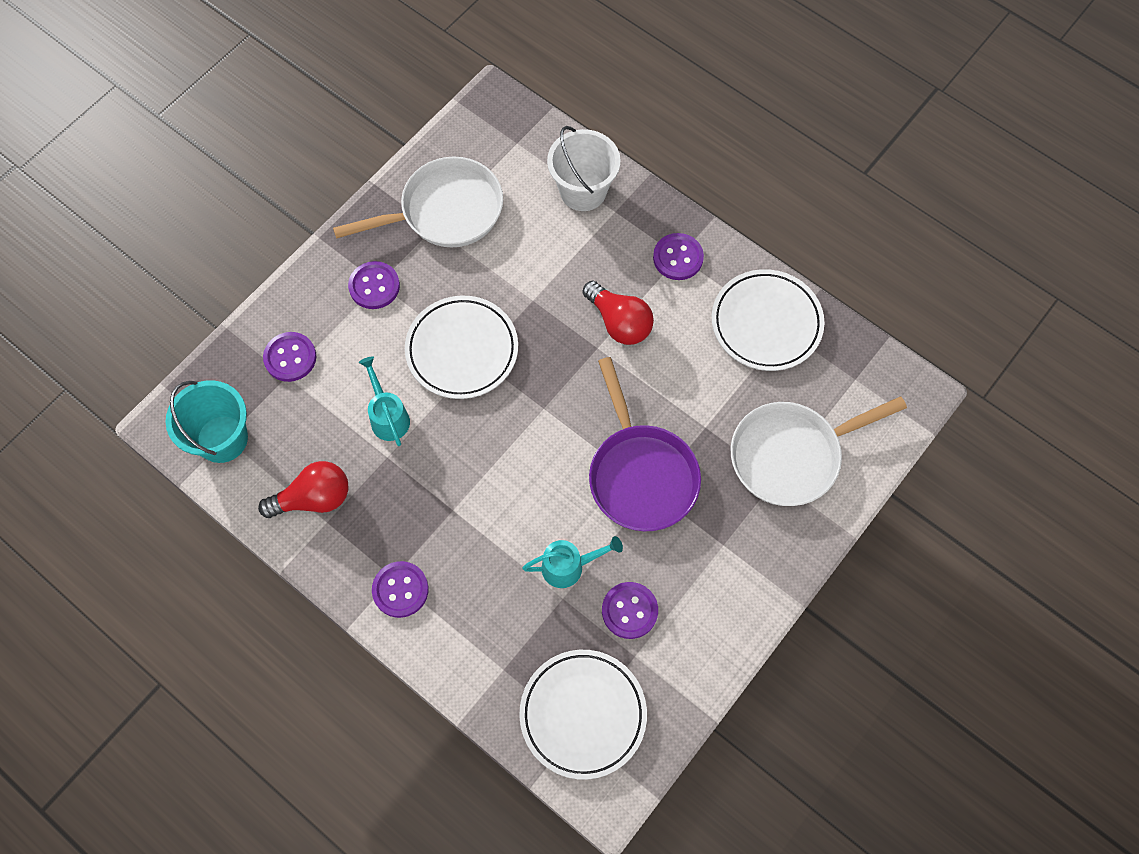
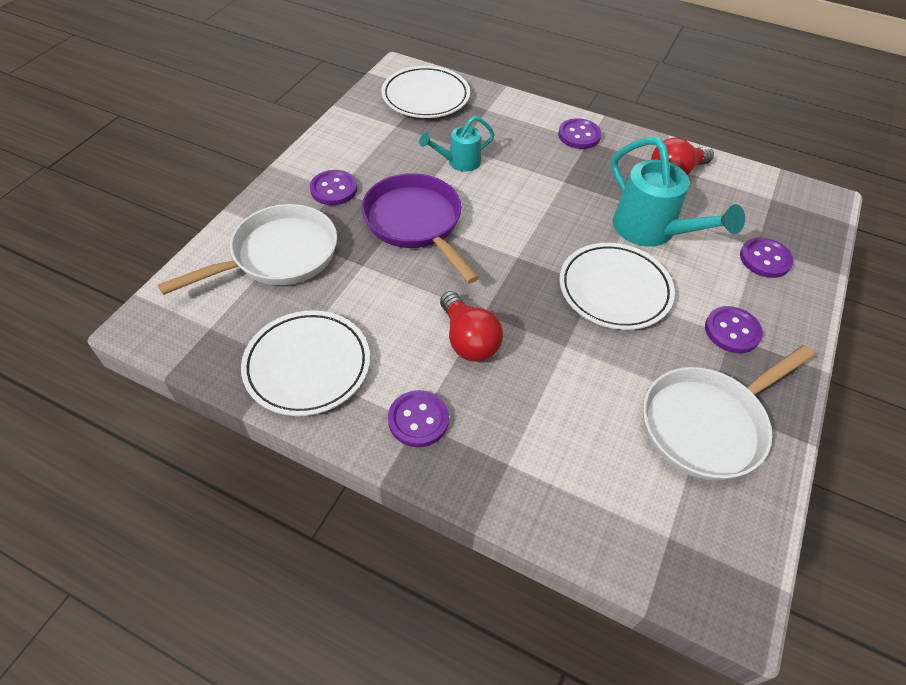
camera: 165 degrees right, 15 degrees down
(222, 439) = (773, 197): turquoise bucket -> none
(388, 416) = (651, 230): turquoise watering can -> turquoise watering can, size x1.75
(583, 191) = (557, 483): white bucket -> none
(619, 322) = (468, 340): red light bulb -> red light bulb turned 150 degrees counterclockwise
(629, 611) = (405, 146): purple button -> purple button (334, 189)

